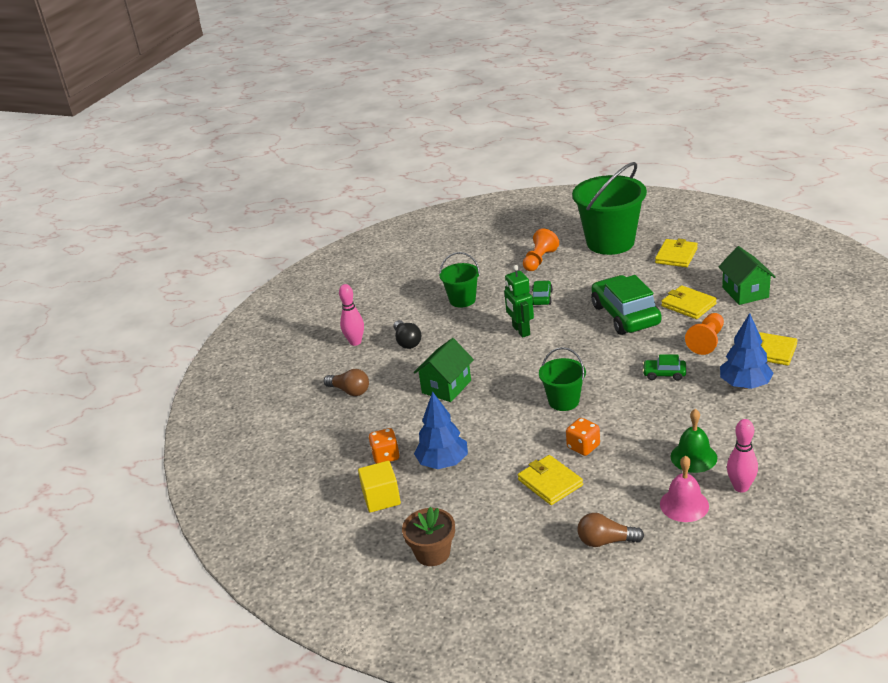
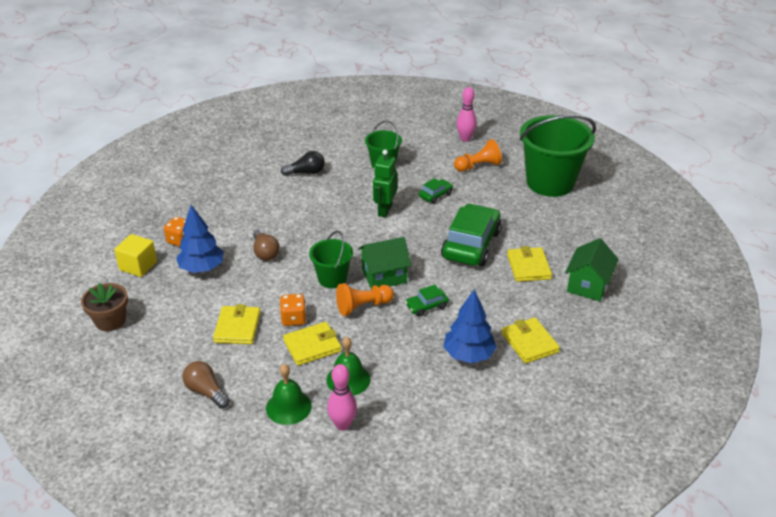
camera: 35 degrees right, 5 degrees up
(350, 391) = (226, 184): brown light bulb -> brown light bulb (265, 252)
(355, 342) = (278, 153): pink bowling pin -> pink bowling pin (465, 139)
(407, 342) = (306, 172): black light bulb -> black light bulb turned 120 degrees counterclockwise
(446, 387) = (281, 219): green house -> green house (384, 276)
(664, 374) = (426, 306): green car -> green car turned 75 degrees counterclockwise
(676, 255) = (582, 223): yellow wallet -> yellow wallet (312, 346)
(684, 505) = (288, 407): pink bell -> green bell
(707, 341) = (496, 303): orange pawn -> orange pawn (363, 306)

